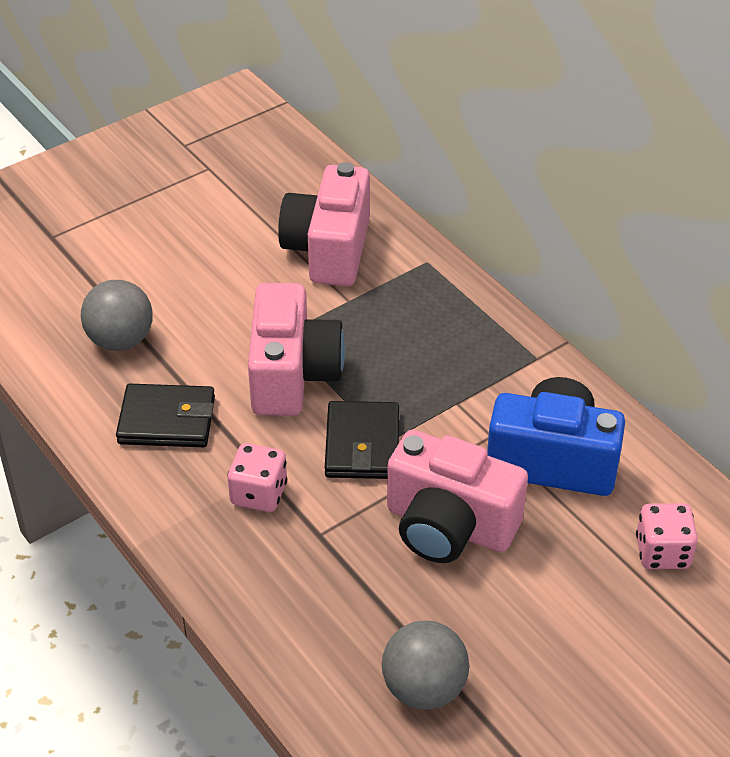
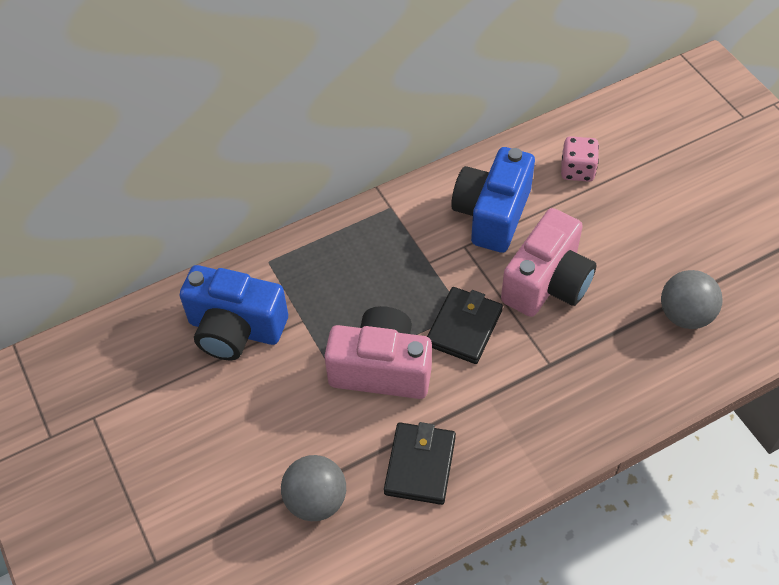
camera: 80 degrees left, 10 degrees up
(259, 494) = (507, 402): pink dice -> none
(329, 249) = (235, 329): pink camera -> blue camera
(362, 445) = (464, 328): black wallet -> black wallet turned 75 degrees counterclockwise

